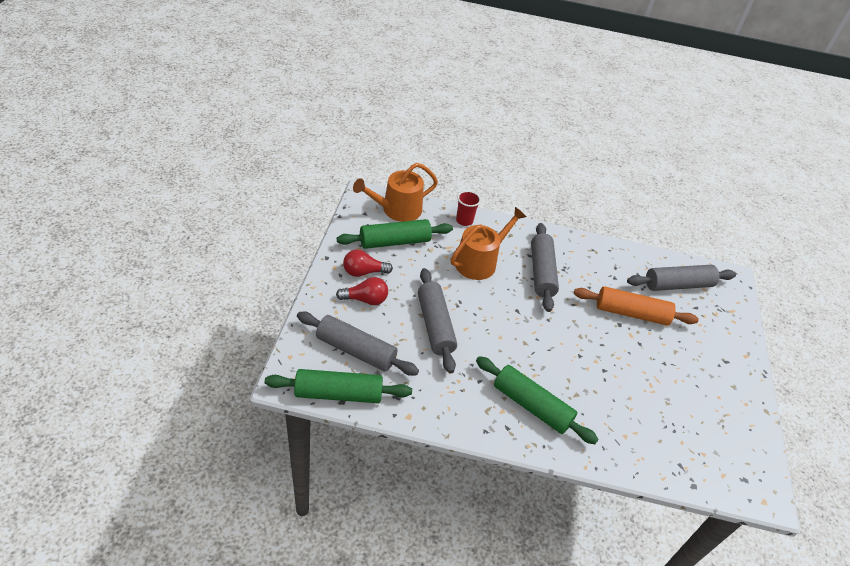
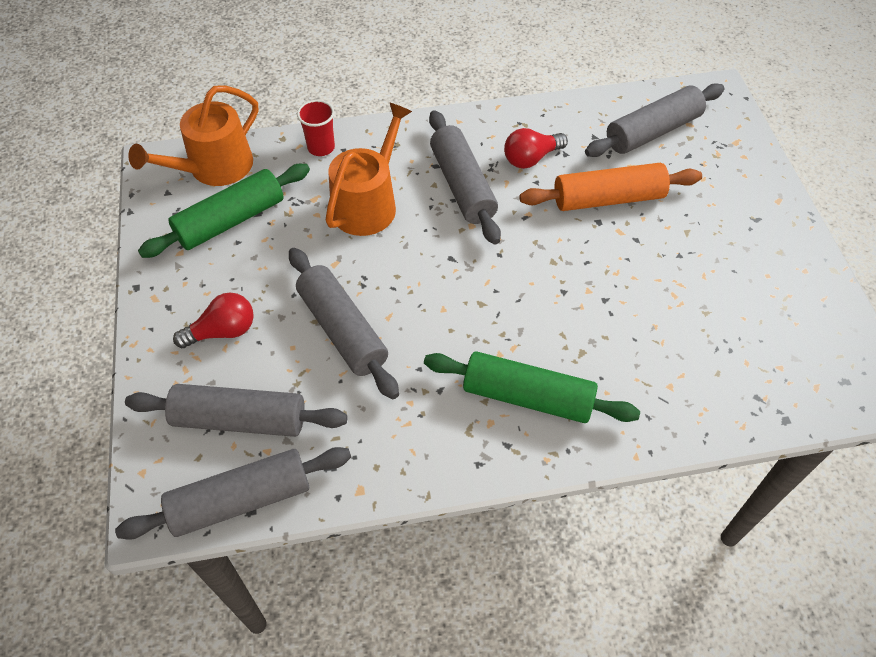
camera: 15 degrees left, 10 degrees up
(338, 394) = (241, 500): green rolling pin -> grey rolling pin
(363, 272) = (202, 288): red light bulb -> red light bulb (531, 158)

